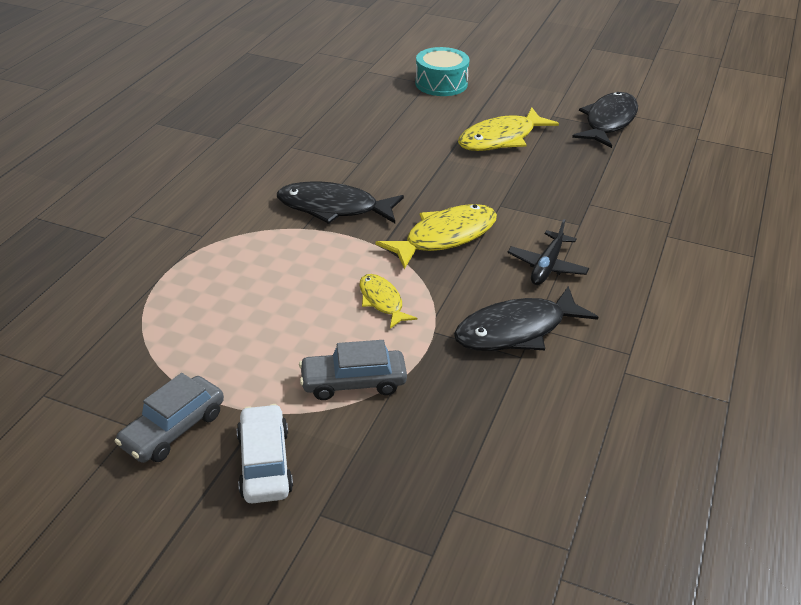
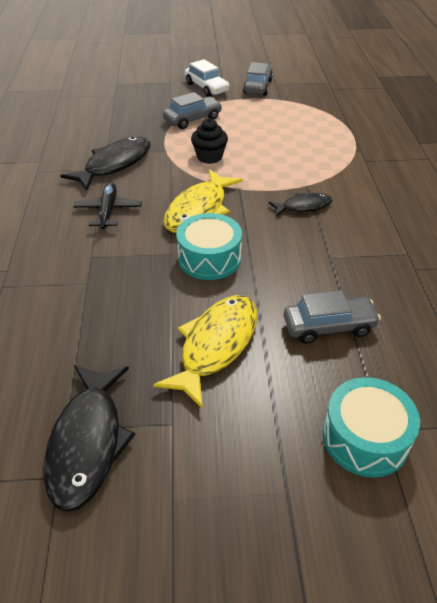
camera: 155 degrees right, 5 degrees up
(333, 208) = (303, 206): black fish -> black fish, size x0.58
(382, 301) = (209, 157): yellow fish -> black cupcake
(410, 126) = (329, 326): none -> grey car
(466, 191) = (209, 258): none -> turquoise drum

